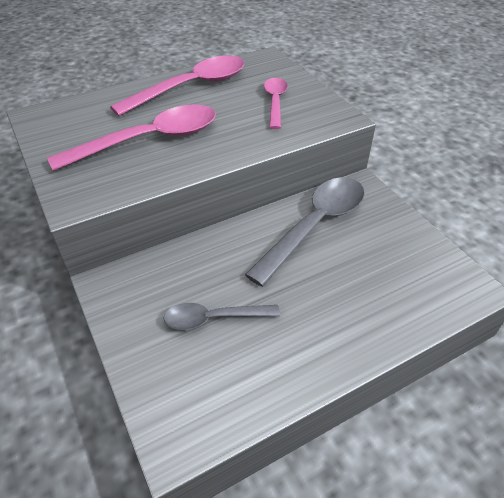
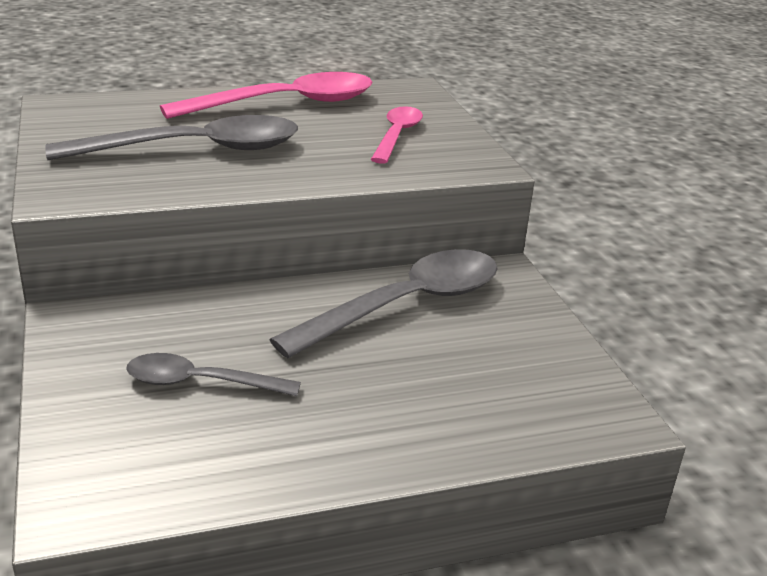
camera: 10 degrees right, 15 degrees down
(149, 140) = (194, 150): pink spoon -> grey spoon

